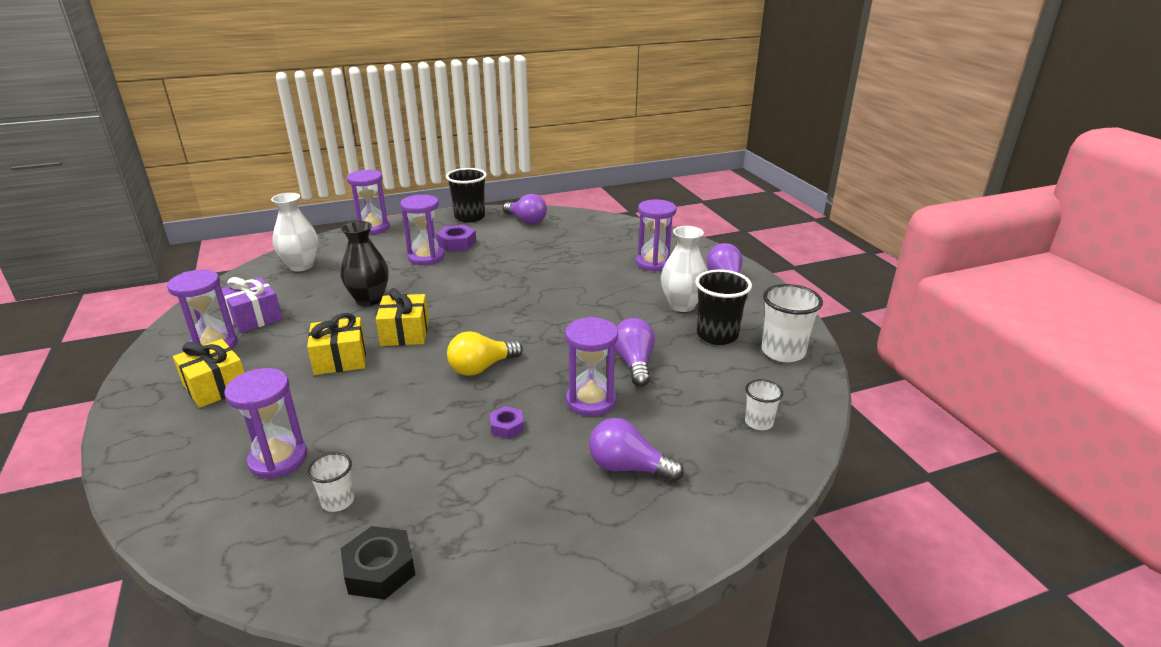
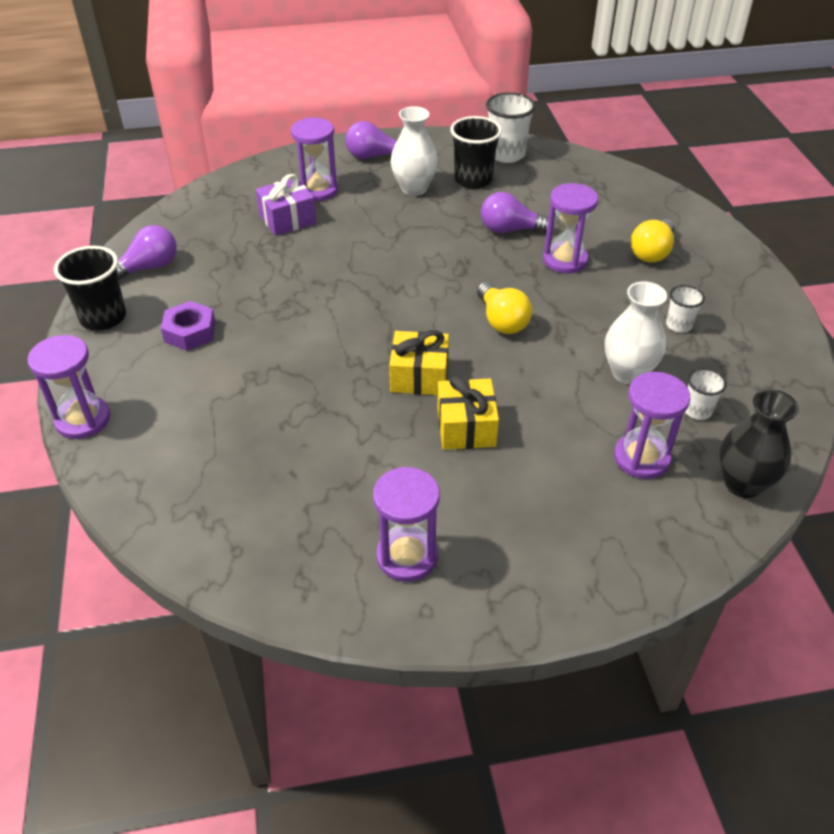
camera: 80 degrees left, 15 degrees up
(216, 386) = (507, 534): yellow gift -> none
(254, 317) = (340, 524): purple gift -> purple gift (287, 219)
(301, 266) = (188, 493): white vase -> white vase (628, 373)
(369, 299) = (326, 411): black vase -> black vase (743, 483)
(379, 569) = (769, 382): black nut -> none
(426, 257) = (221, 361): purple hourglass -> none
(507, 426) = (598, 309): purple nut -> none
(628, 467) = (652, 252): purple light bulb -> yellow light bulb
(758, 422) = (600, 185): white cup -> white cup (679, 325)

